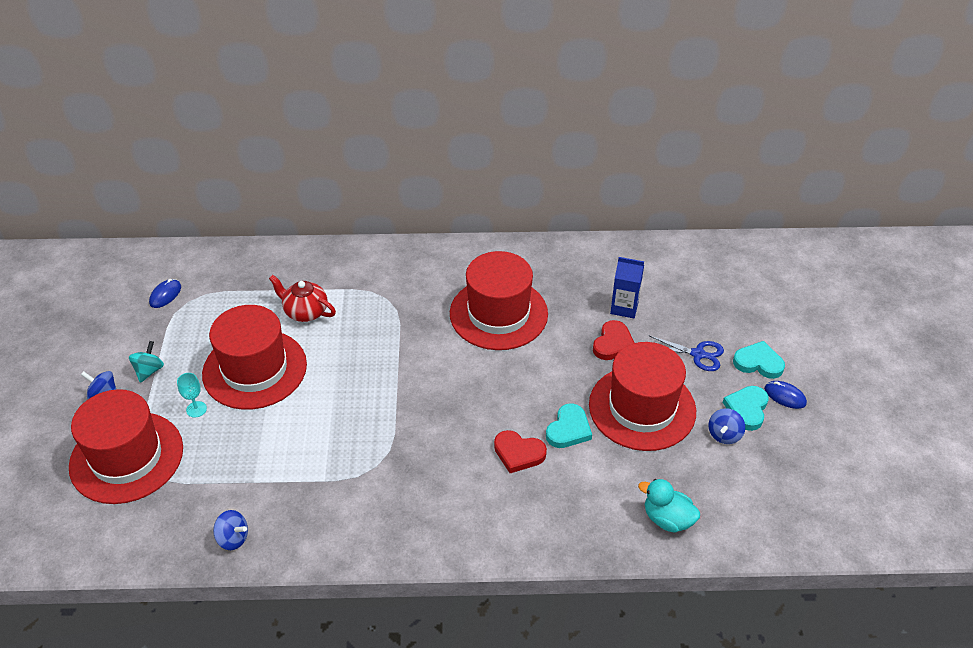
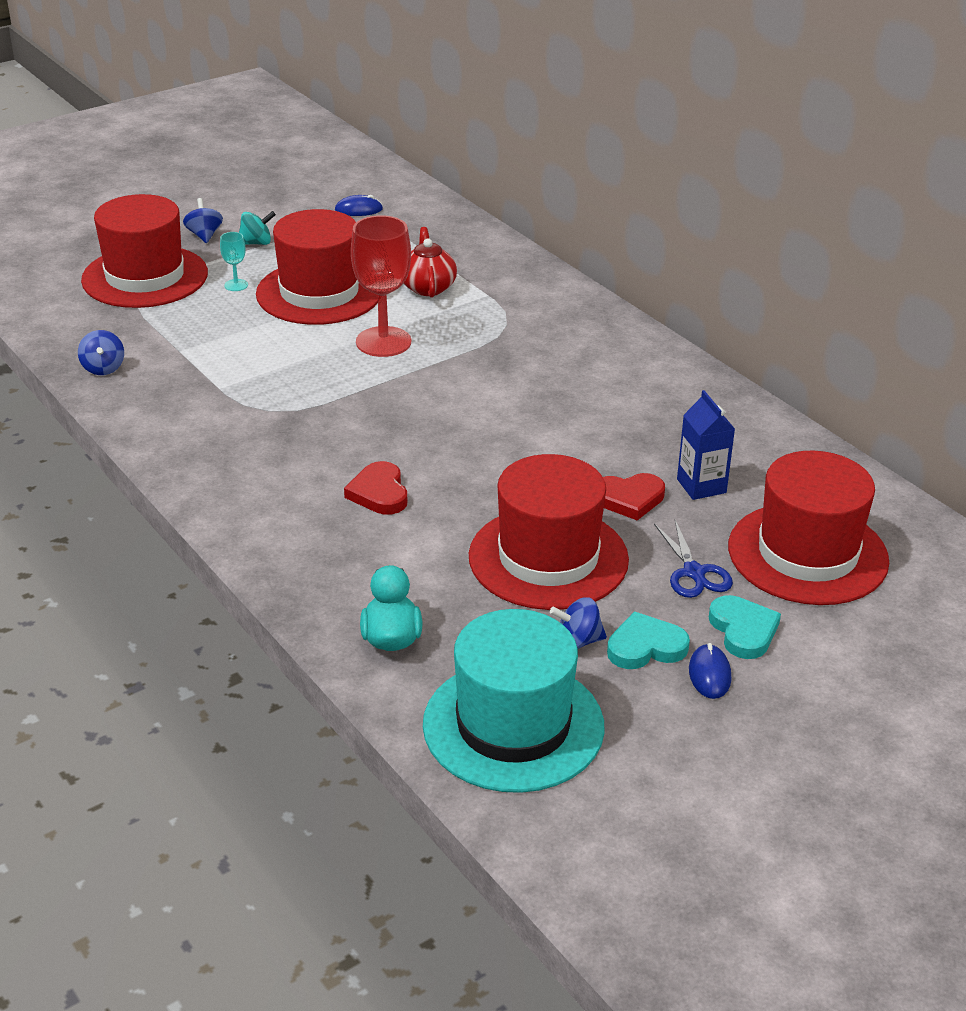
camera: 55 degrees right, 10 degrees down
(350, 367) = (383, 342): none -> red goblet
(498, 314) = (574, 401): red hat -> red hat (807, 554)
(568, 429) = (452, 515): turquoise heart -> none
(777, 501) = (513, 725): none -> turquoise hat

